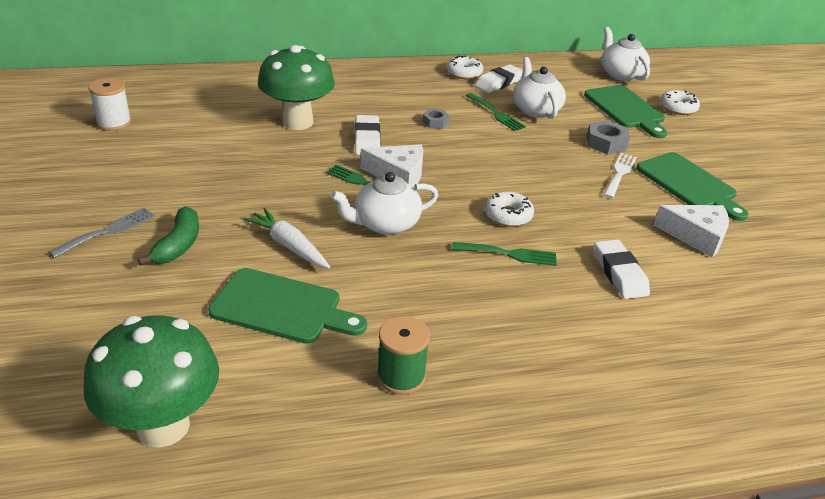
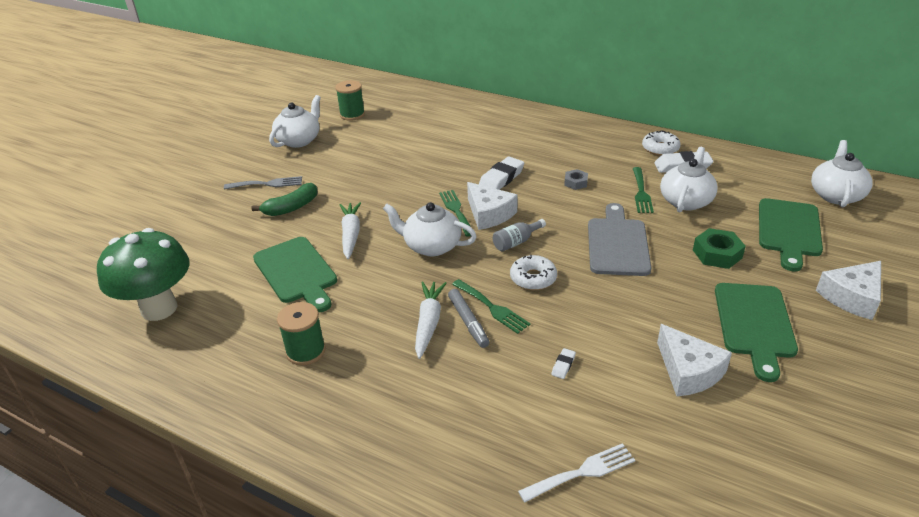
camera: 45 degrees right, 0 degrees up
(82, 170) = (299, 140): none -> white teapot
(114, 123) = (352, 115): white spool -> green spool
(297, 122) = (468, 149): green mushroom -> none
(454, 190) = (516, 242): none -> grey bottle
(476, 292) = (429, 323): none -> white carrot
(507, 275) = (468, 322): none -> grey marker
(532, 161) = (617, 244): none -> grey cutting board
(606, 143) = (717, 254): grey nut -> green nut
(619, 173) = (690, 285): white fork -> white fork (582, 472)
(619, 273) = (563, 365): white eraser -> white eraser, size x0.47
(678, 108) = (858, 249): white donut -> none
(714, 142) = (852, 297): none -> white cheese

